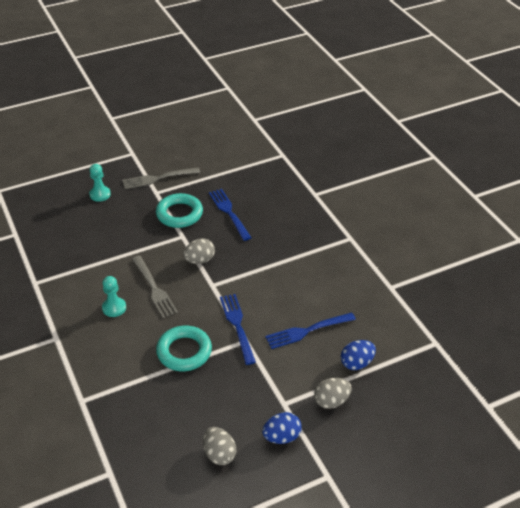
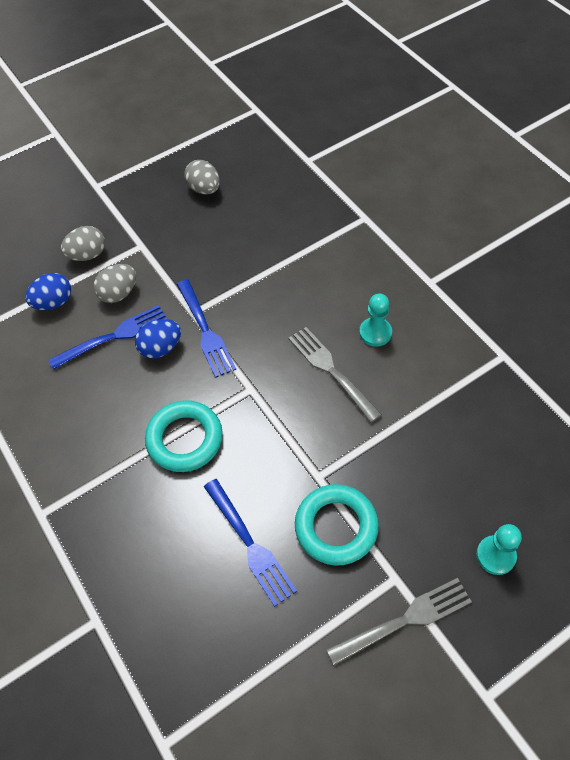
camera: 175 degrees right, 15 degrees up
(184, 352) = (266, 287): turquoise ring -> turquoise ring (185, 439)
(199, 260) = (278, 430): grey egg -> grey egg (119, 293)
(282, 437) = (142, 213): blue egg -> blue egg (161, 348)

